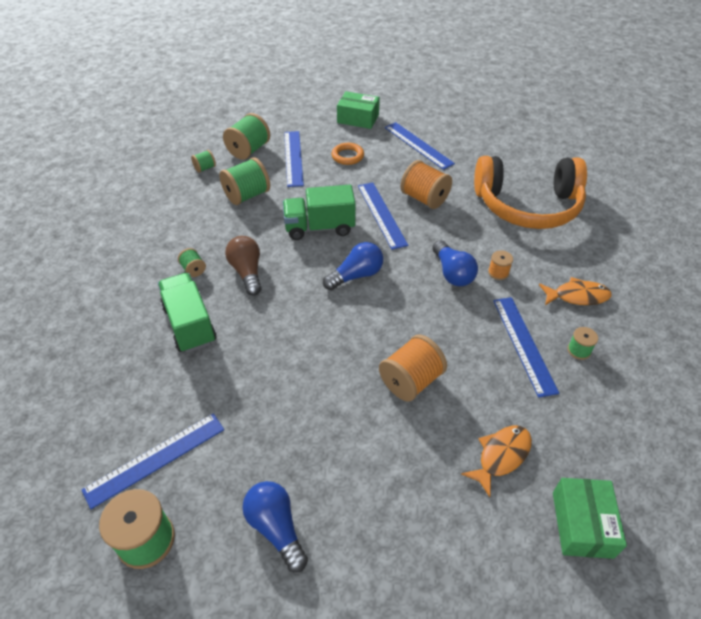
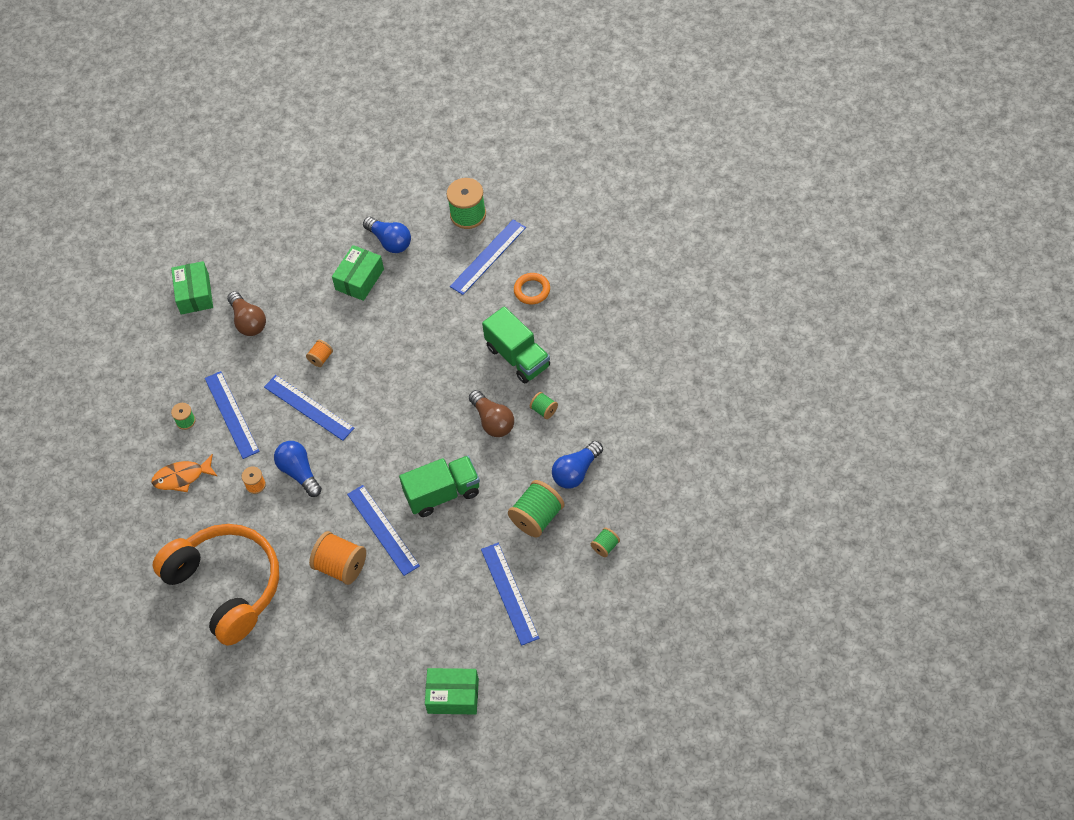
camera: 170 degrees right, 10 degrees up
(248, 150) = (569, 592): green spool -> none
(337, 476) = (359, 279): none -> green box
(347, 156) = (445, 615): orange ring -> orange ring (532, 290)
(356, 275) = (389, 445): blue light bulb -> blue light bulb (576, 472)
(411, 381) = (321, 358): orange spool -> orange spool, size x0.51
(418, 145) = (363, 661): blue ruler -> blue ruler (308, 407)
(501, 456) = (248, 321): orange fish -> brown light bulb
(527, 206) = (226, 586): orange headphones -> orange headphones turned 60 degrees clockwise

